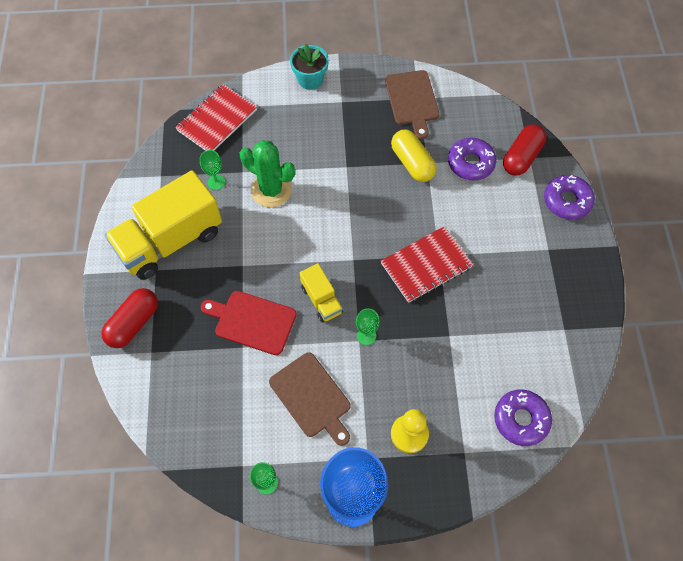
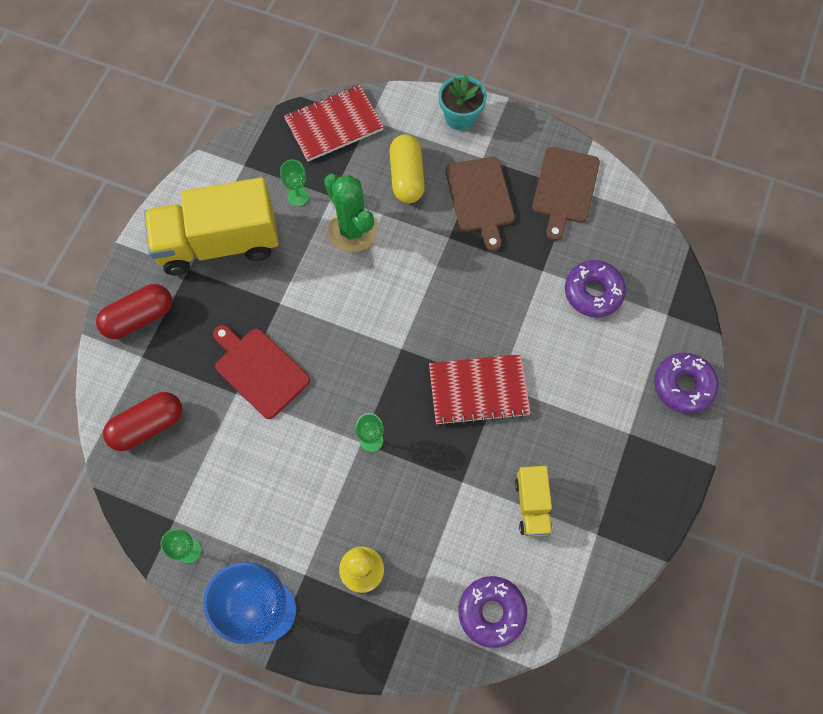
camera: 25 degrees right, 5 degrees up
(312, 397) = (280, 481): brown cutting board -> brown cutting board (480, 198)
(321, 299) = (344, 378): yellow truck -> yellow truck (532, 505)
(412, 163) = (525, 264): yellow capsule -> yellow capsule (406, 177)
(521, 157) = (657, 310): red capsule -> red capsule (148, 425)

